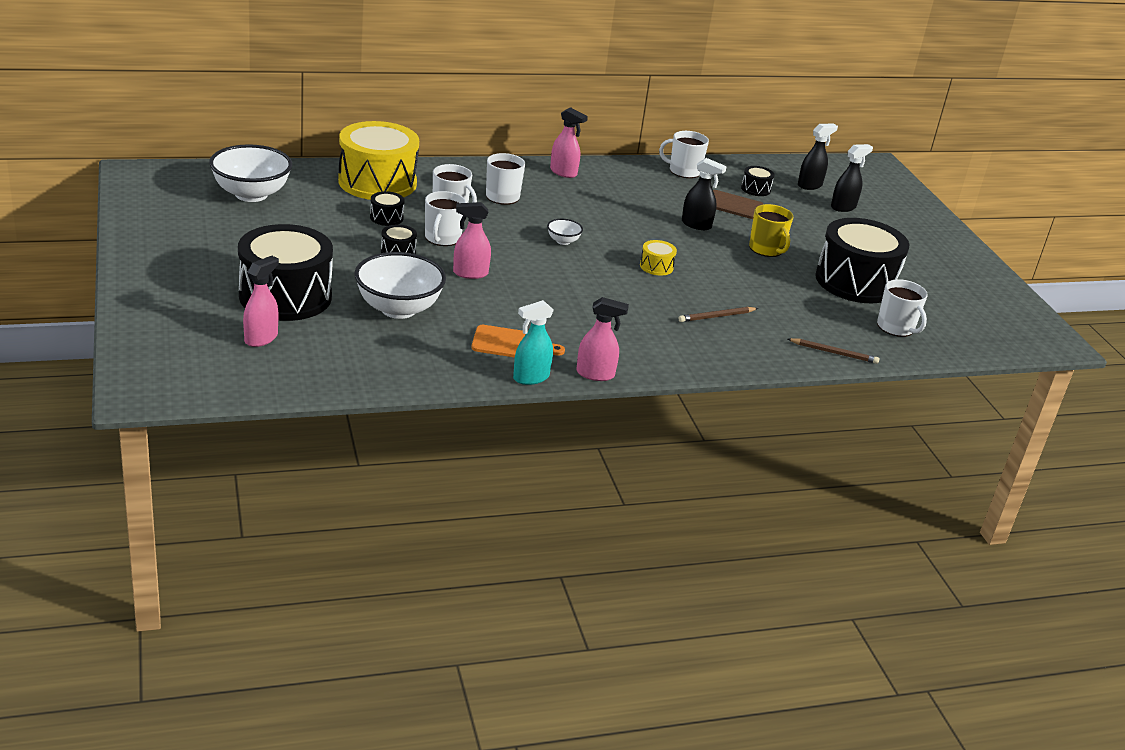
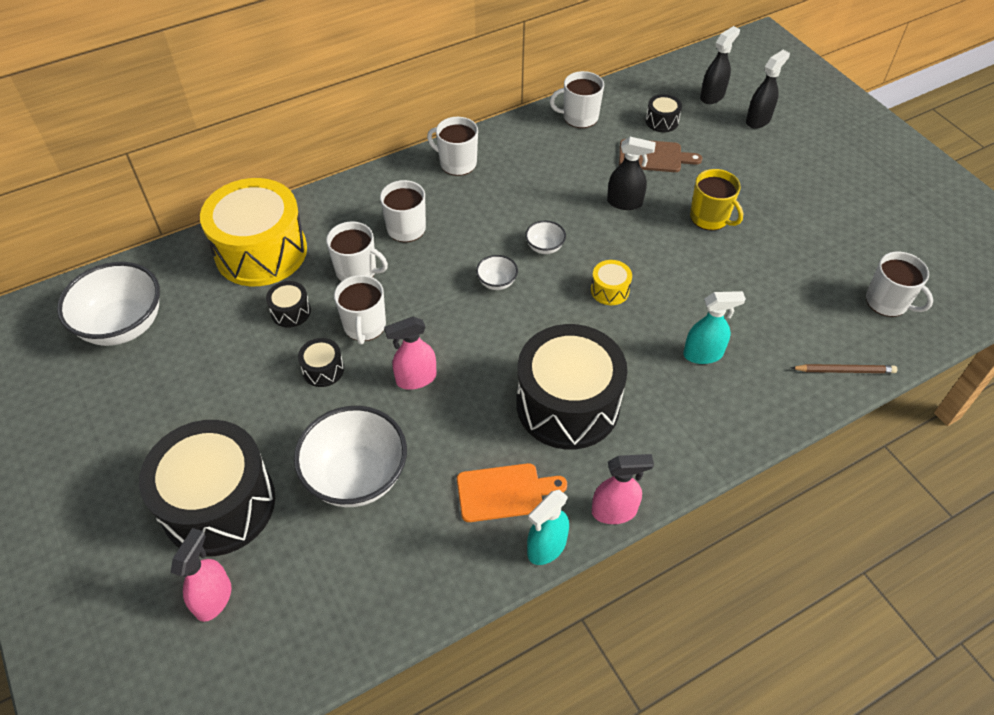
camera: 10 degrees left, 20 degrees up
(563, 172) = (457, 163): pink spray bottle -> white mug
(613, 232) = (544, 247): none -> white bowl
(716, 316) = (703, 354): brown pencil -> turquoise spray bottle
(855, 282) = (818, 239): black drum -> black drum (567, 404)

